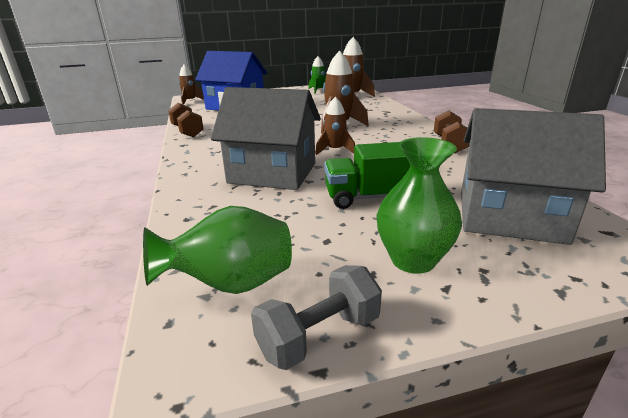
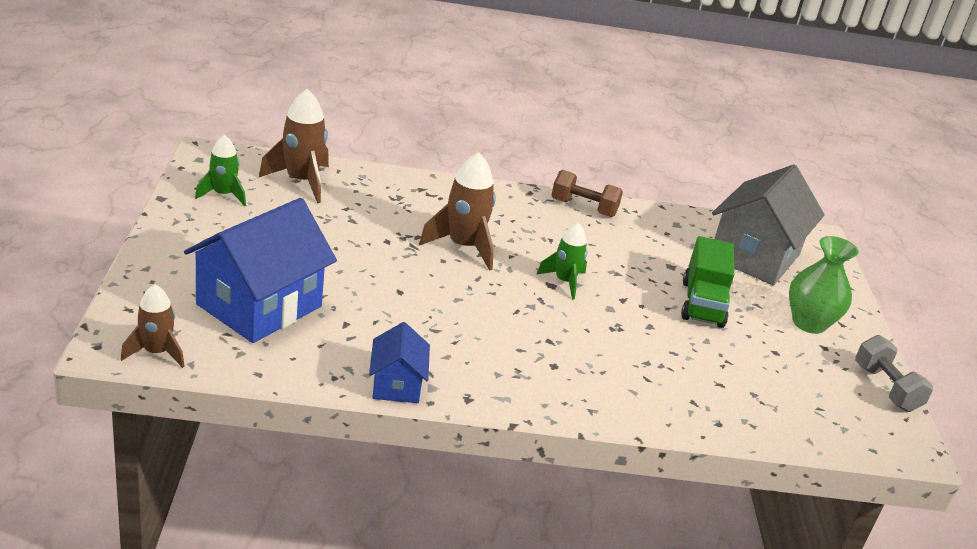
camera: 80 degrees left, 5 degrees up
(187, 131) = (396, 385): brown dumbbell -> blue house
(231, 284) = (832, 413): green vase -> none
(273, 173) = (619, 343): grey house -> none
(335, 150) = (564, 282): brown rocket -> green rocket

